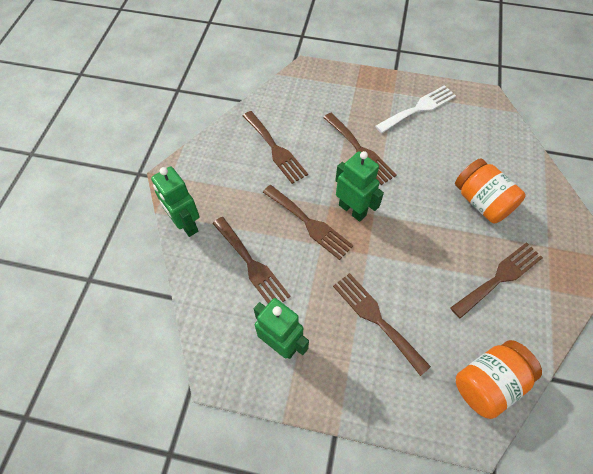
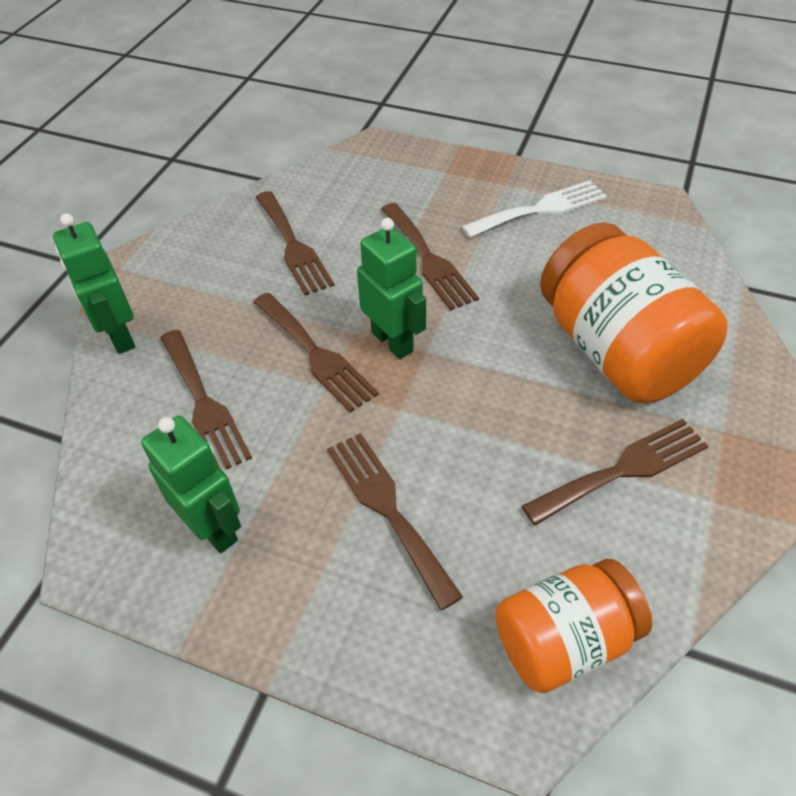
camera: 10 degrees right, 10 degrees down
(481, 202) = (616, 351): orange jar -> orange jar, size x1.60

